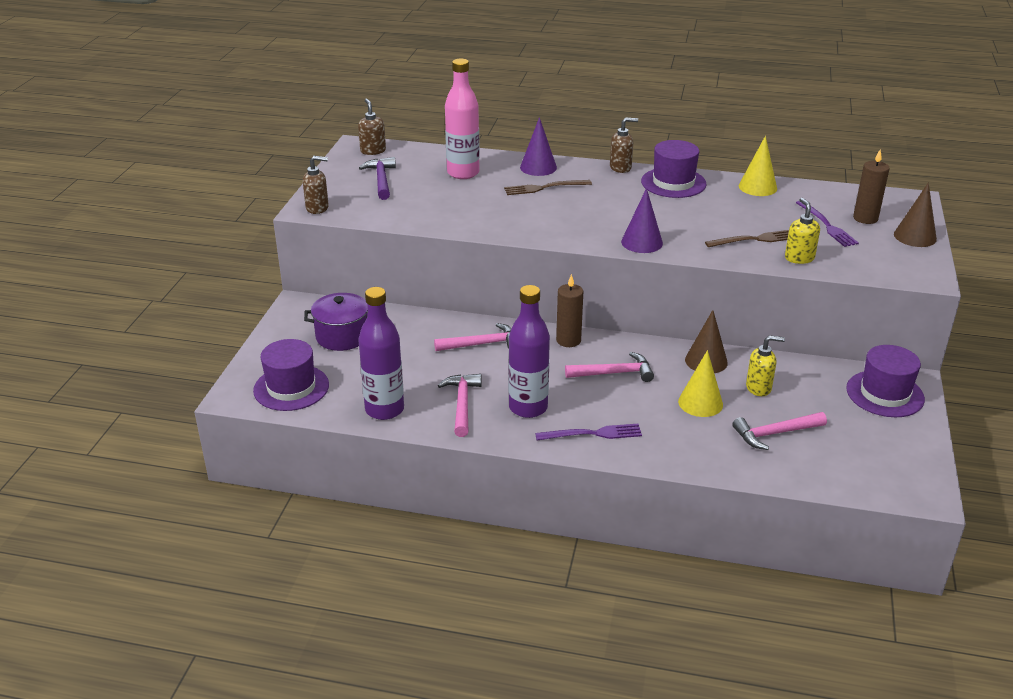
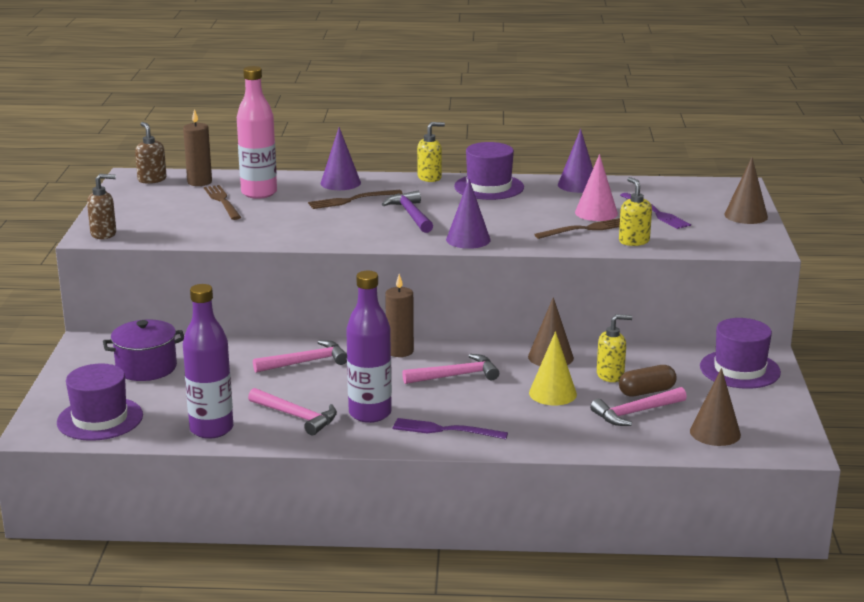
camera: 10 degrees left, 10 degrees down
(381, 180) = (169, 204): purple hammer -> purple hammer (411, 215)
(429, 180) = (222, 201): none -> brown fork
(462, 404) = (297, 416): pink hammer -> pink hammer turned 135 degrees clockwise
(593, 434) = (445, 430): purple fork -> purple fork turned 150 degrees counterclockwise
(620, 168) = (429, 178): brown soap dispenser -> yellow soap dispenser
(757, 187) = (578, 185): yellow cone -> purple cone
(769, 221) = (596, 213): none -> pink cone
(790, 410) = (646, 391): none -> brown capsule
(848, 465) = (715, 432): none -> brown cone
(865, 218) = (693, 204): brown candle -> brown candle (199, 182)

